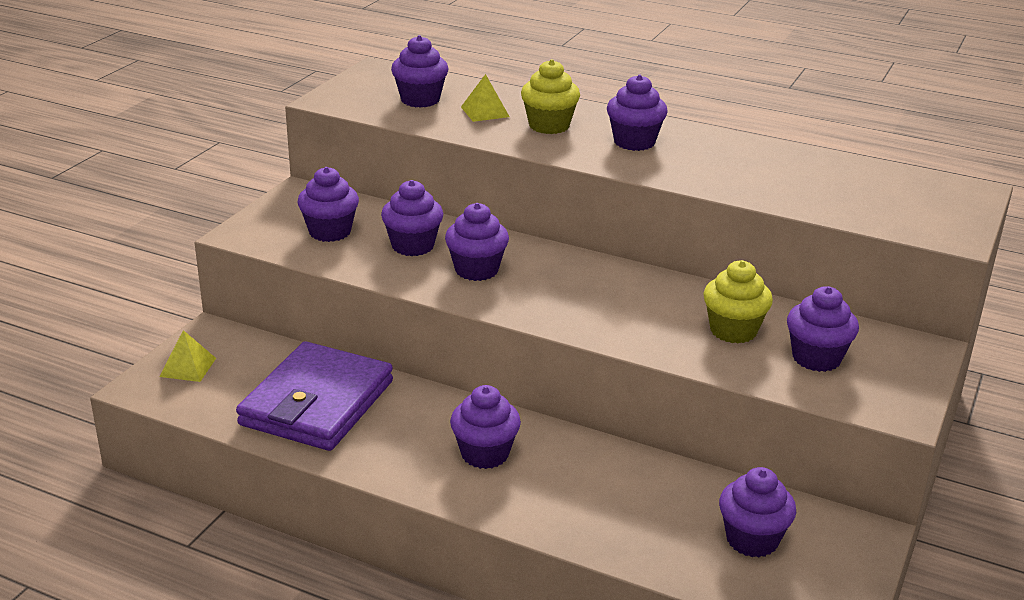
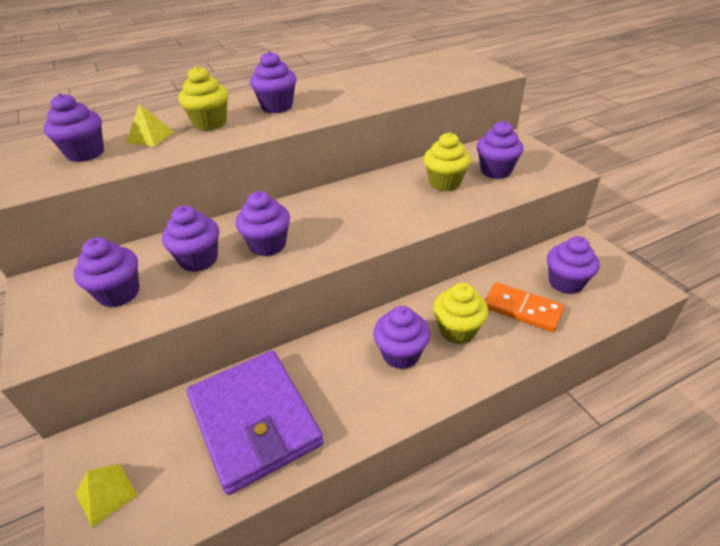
camera: 50 degrees left, 10 degrees up
(562, 480) = (457, 330): none -> yellow cupcake
(656, 517) = (522, 309): none -> orange domino

